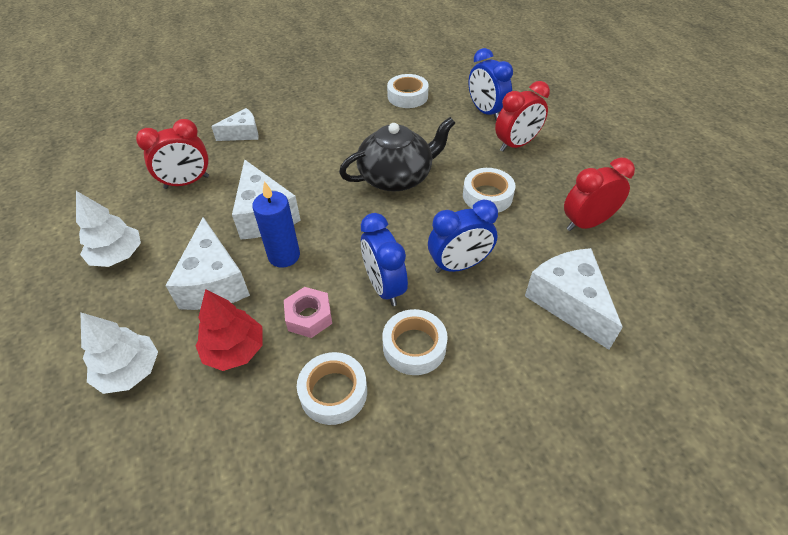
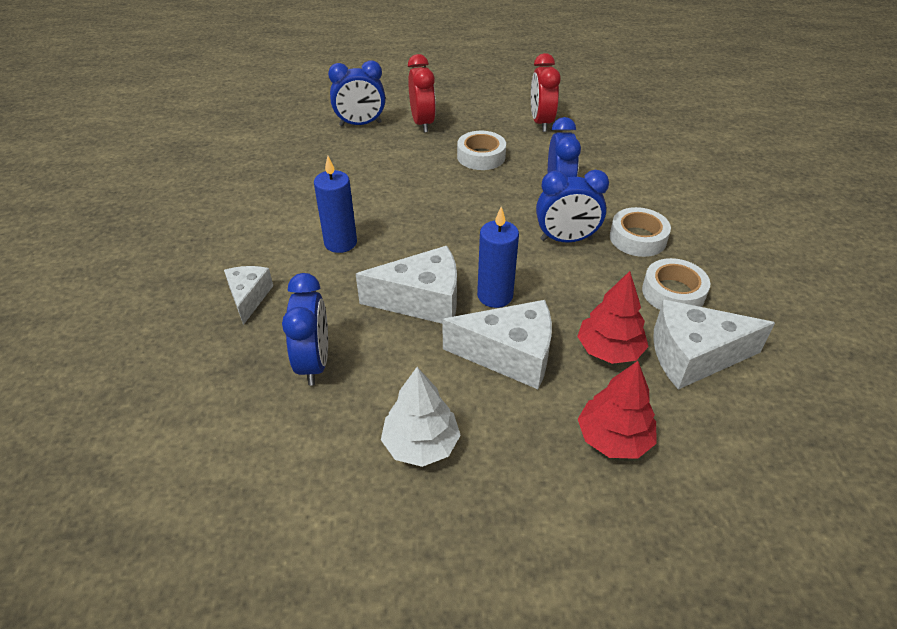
camera: 70 degrees left, 5 degrees down
(129, 371) = (614, 438): white tree -> red tree
(187, 182) = (314, 362): red clock -> blue clock
(309, 317) = (584, 292): pink nut -> none
(317, 153) = (340, 243): none -> blue candle
(396, 177) = (420, 199): black teapot -> none
(407, 96) = (290, 160): white tape -> none
(568, 302) = (618, 155): white cheese -> white cheese (693, 356)

